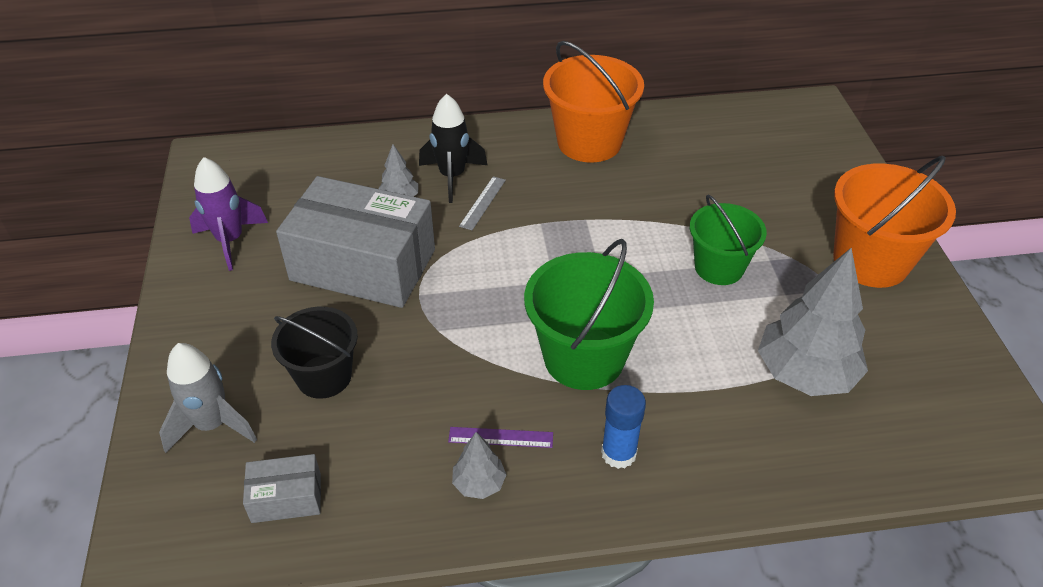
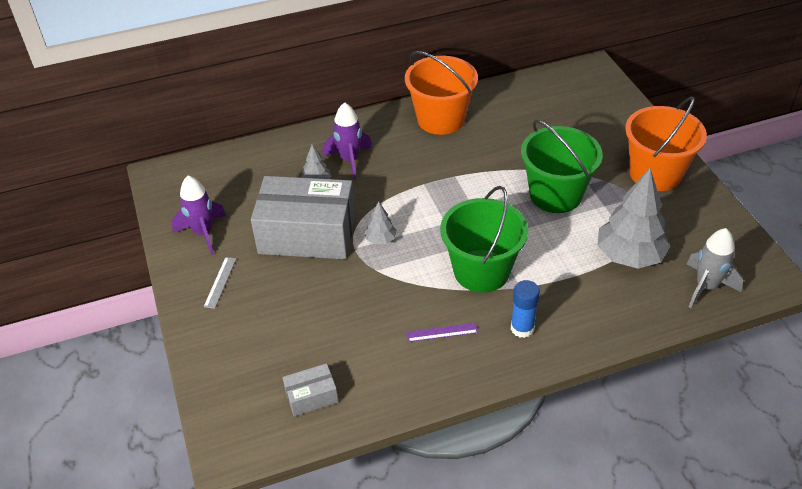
camera: 10 degrees left, 0 degrees up
(212, 425) = (242, 360): grey rocket -> grey rocket (706, 287)
(324, 376) = (308, 314): black bucket -> none
(452, 177) = (349, 160): black rocket -> purple rocket
(479, 484) = (437, 364): grey tree -> grey tree (381, 239)
(482, 203) = (378, 176): grey ruler -> grey ruler (220, 282)
(719, 267) = (555, 195): green bucket -> green bucket, size x1.51

